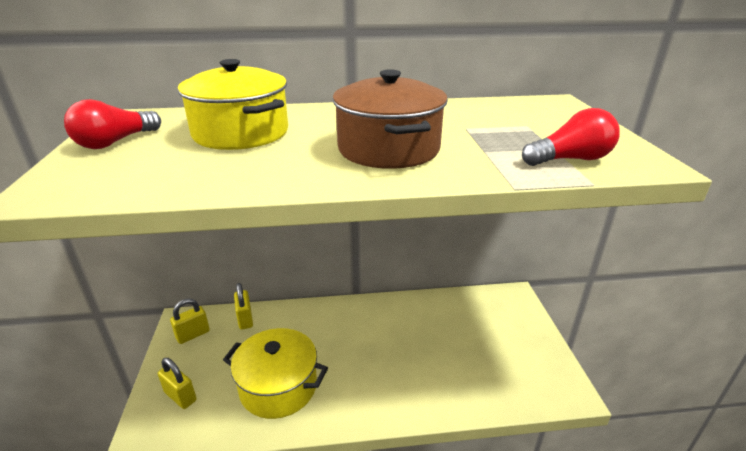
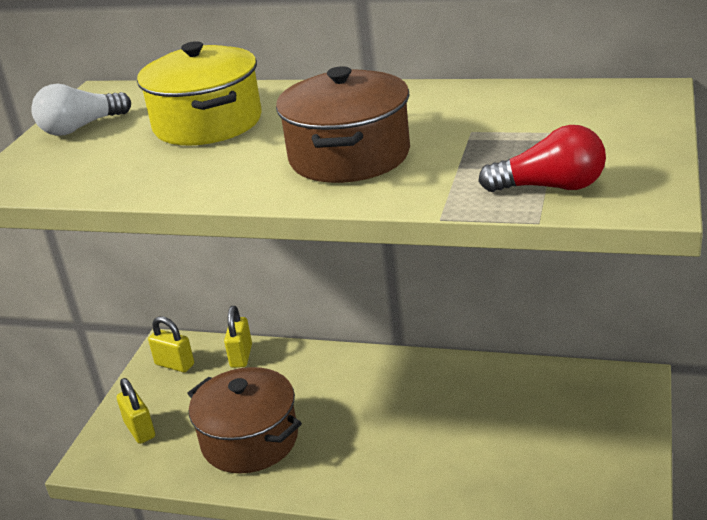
camera: 25 degrees right, 0 degrees up
(115, 142) = (81, 127): red light bulb -> white light bulb
(193, 334) = (175, 364): yellow padlock -> yellow padlock turned 45 degrees clockwise
(278, 386) = (250, 440): yellow pot -> brown pot

